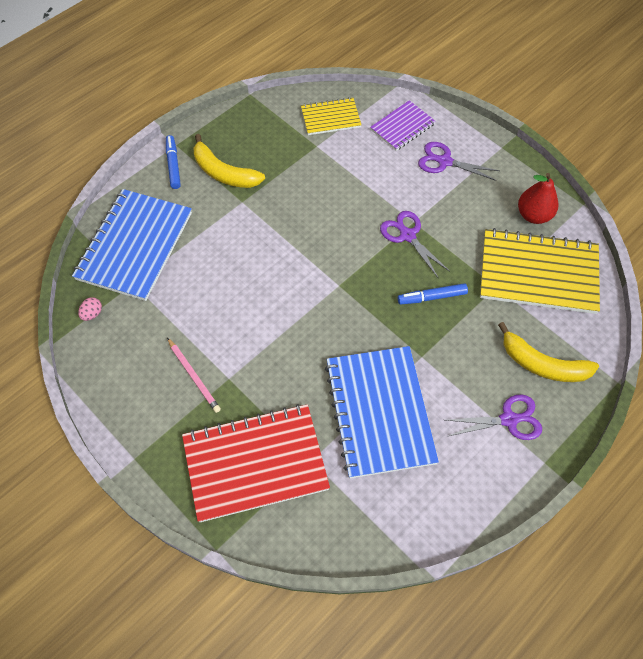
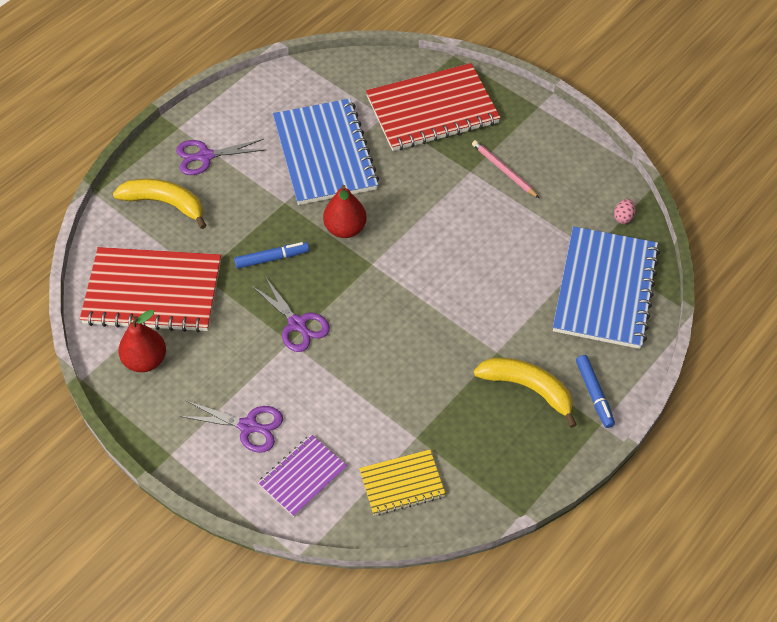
camera: 175 degrees right, 5 degrees down
(362, 322) = (345, 229): none -> red pear
(538, 273) = (153, 292): yellow notebook -> red notebook

